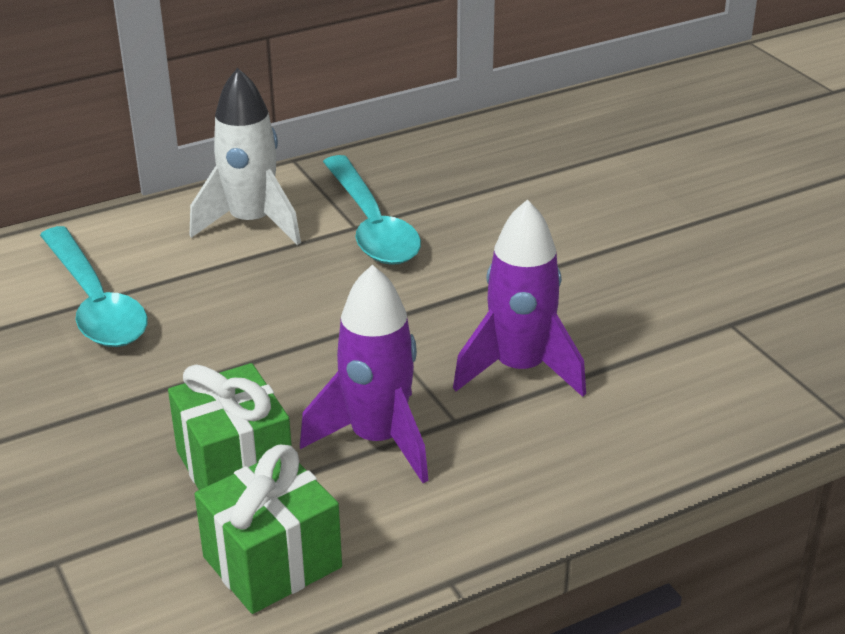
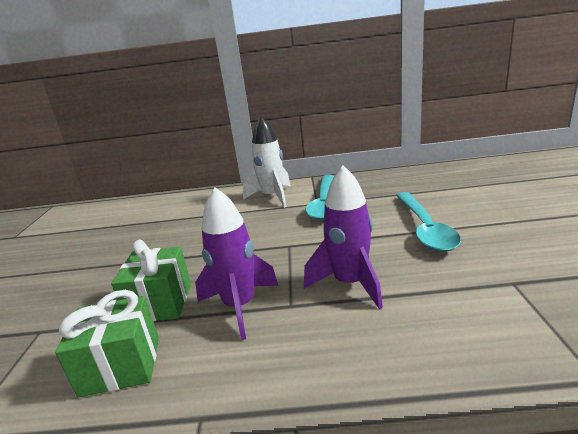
camera: 30 degrees right, 10 degrees down
(95, 303) = (182, 219): turquoise spoon -> turquoise spoon (425, 228)

